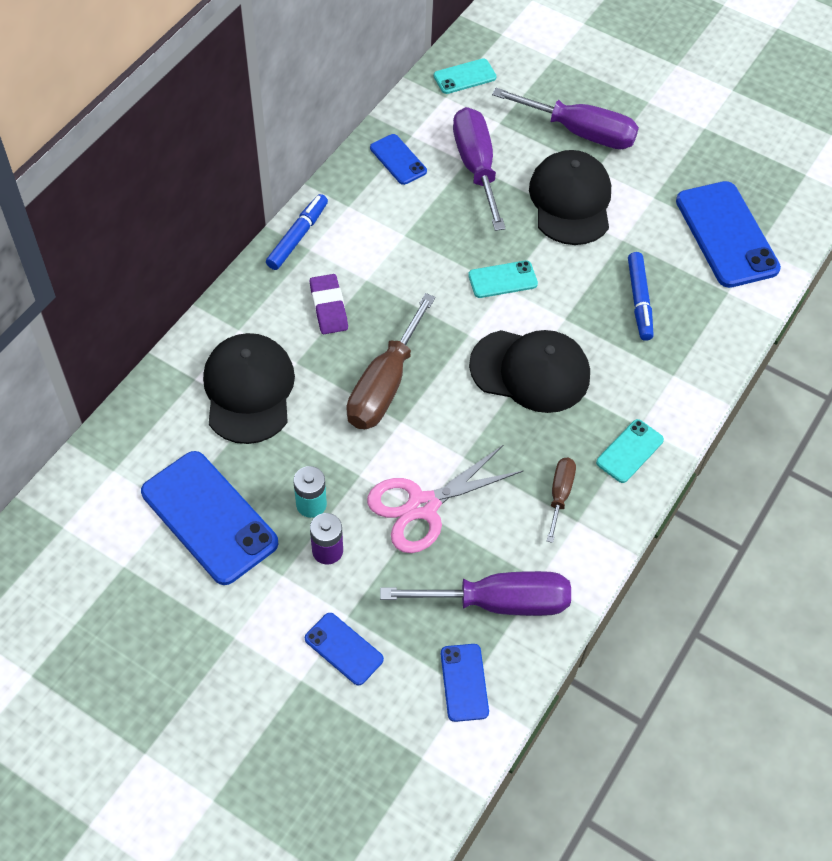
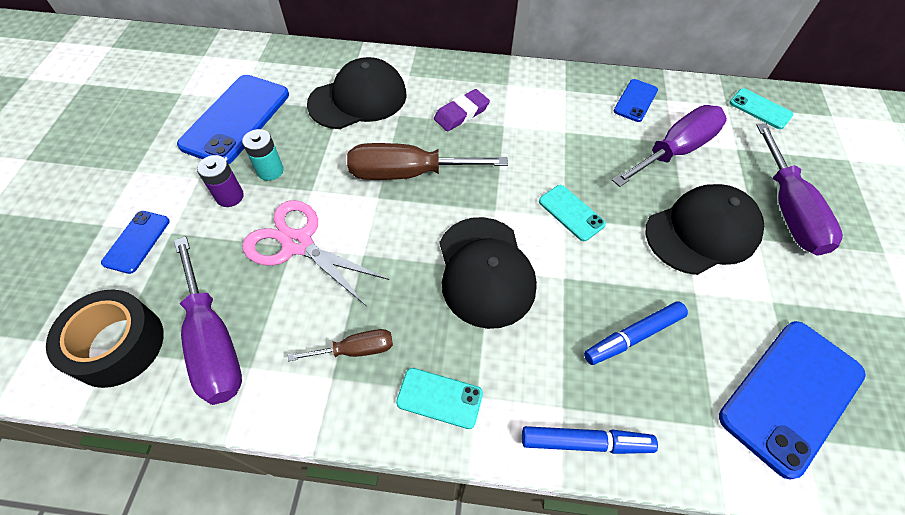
camera: 65 degrees right, 0 degrees up
(297, 236) = (514, 74): blue marker -> blue marker (585, 442)
(464, 682) = (118, 345): blue phone -> black tape

